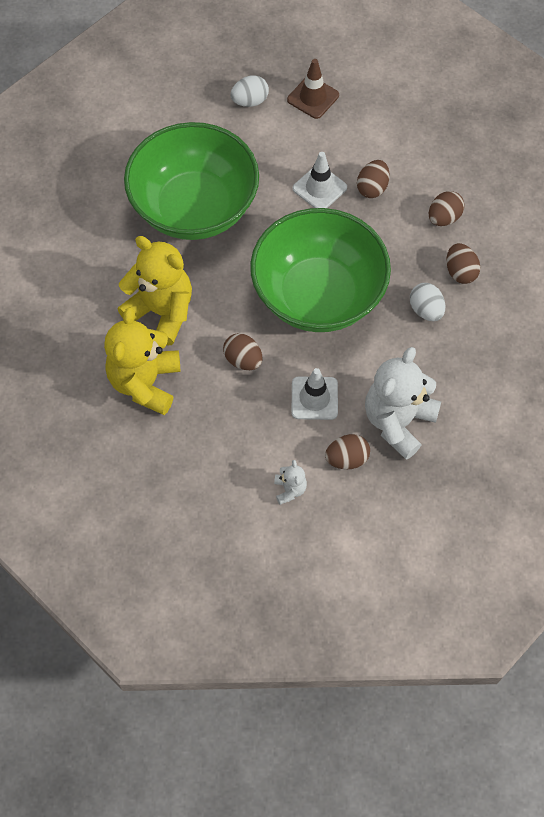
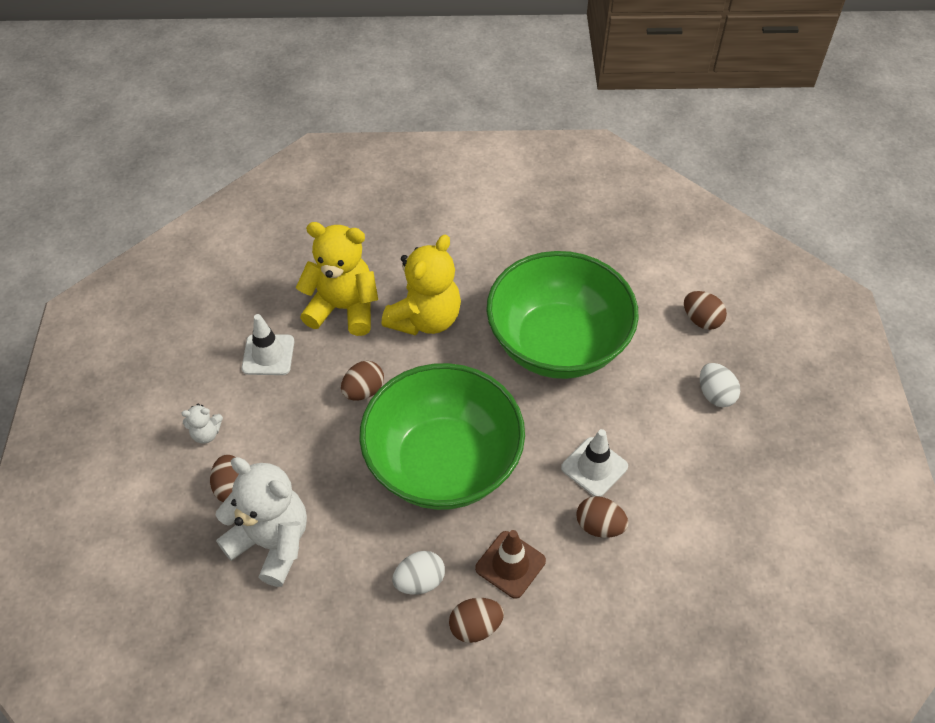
camera: 90 degrees right, 10 degrees down
(313, 97) = (732, 462): brown traffic cone -> brown traffic cone (510, 564)
(314, 398) = (310, 458): white traffic cone -> white traffic cone (268, 355)
(444, 218) = (559, 611): brown egg -> brown egg (701, 320)

